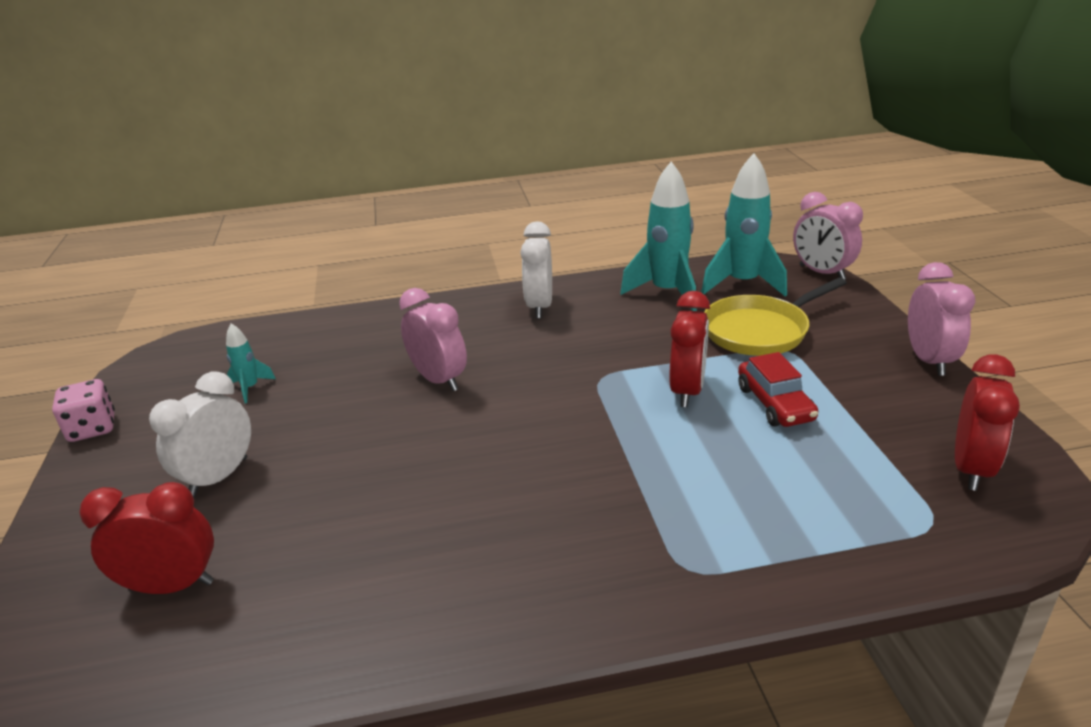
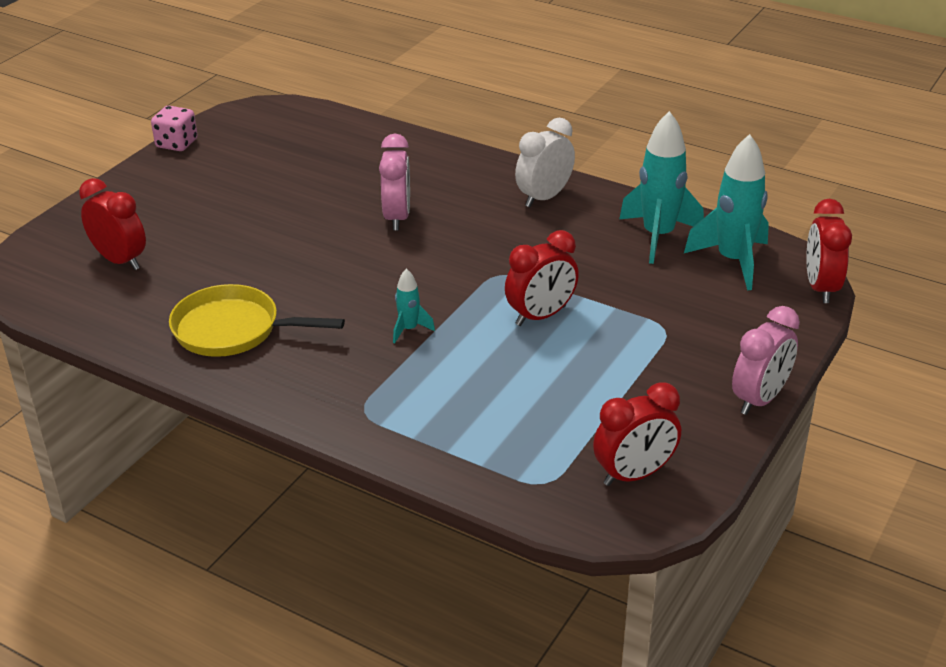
camera: 40 degrees right, 5 degrees up
(219, 477) = (203, 212): white clock -> none
(250, 388) = (284, 162): turquoise rocket -> turquoise rocket (409, 329)
(760, 331) = (673, 305): yellow pan -> yellow pan (233, 330)
(775, 404) = (584, 359): red car -> none
(822, 273) = (820, 288): pink clock -> red clock

